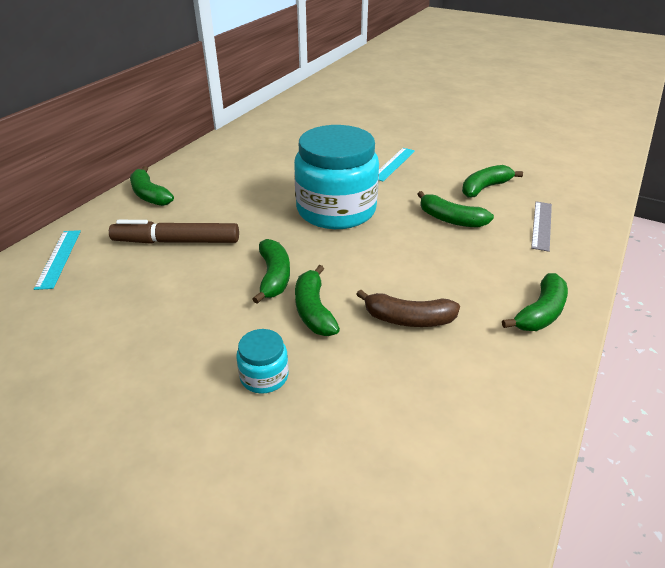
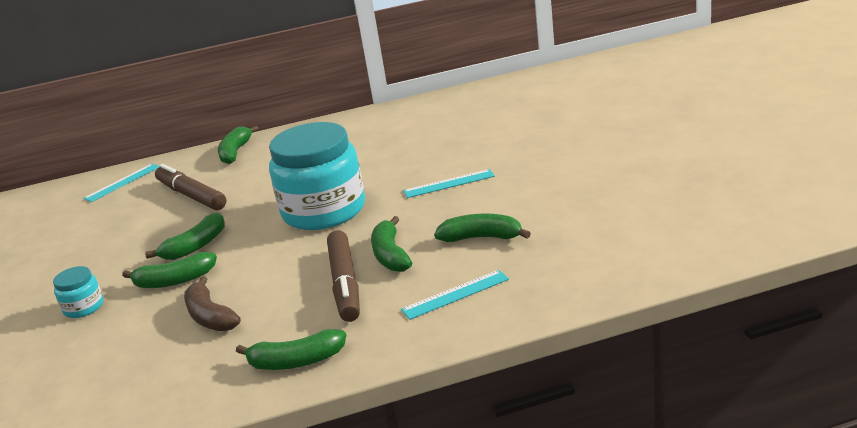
camera: 50 degrees right, 10 degrees down
(313, 310) = (174, 281): green banana -> green banana turned 135 degrees counterclockwise
(460, 249) = (345, 283): none -> brown marker
(542, 225) = (455, 294): grey ruler -> turquoise ruler

